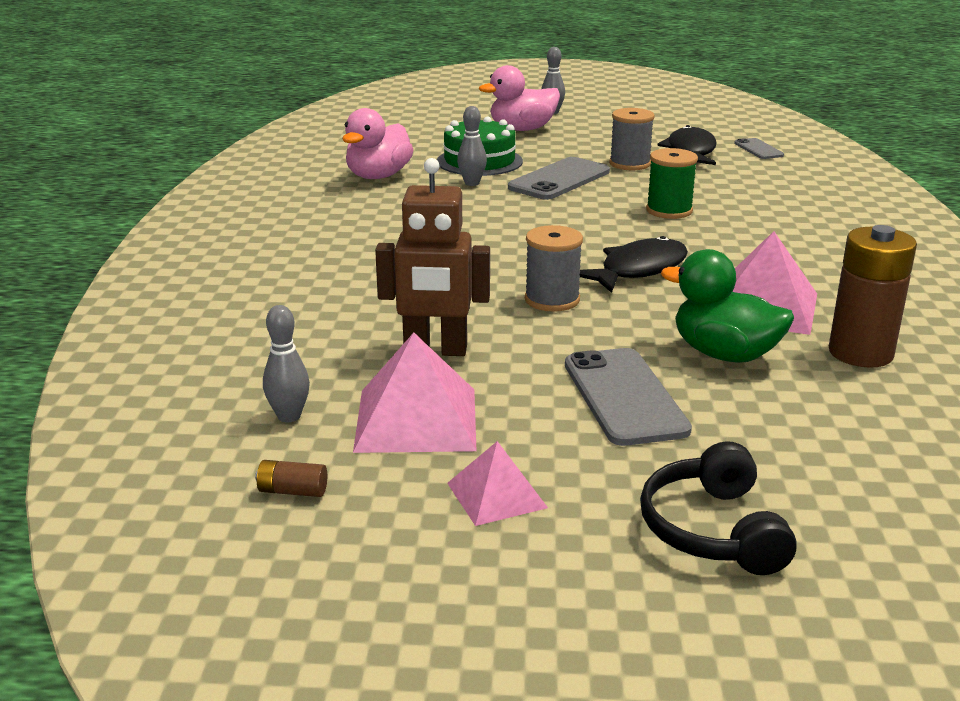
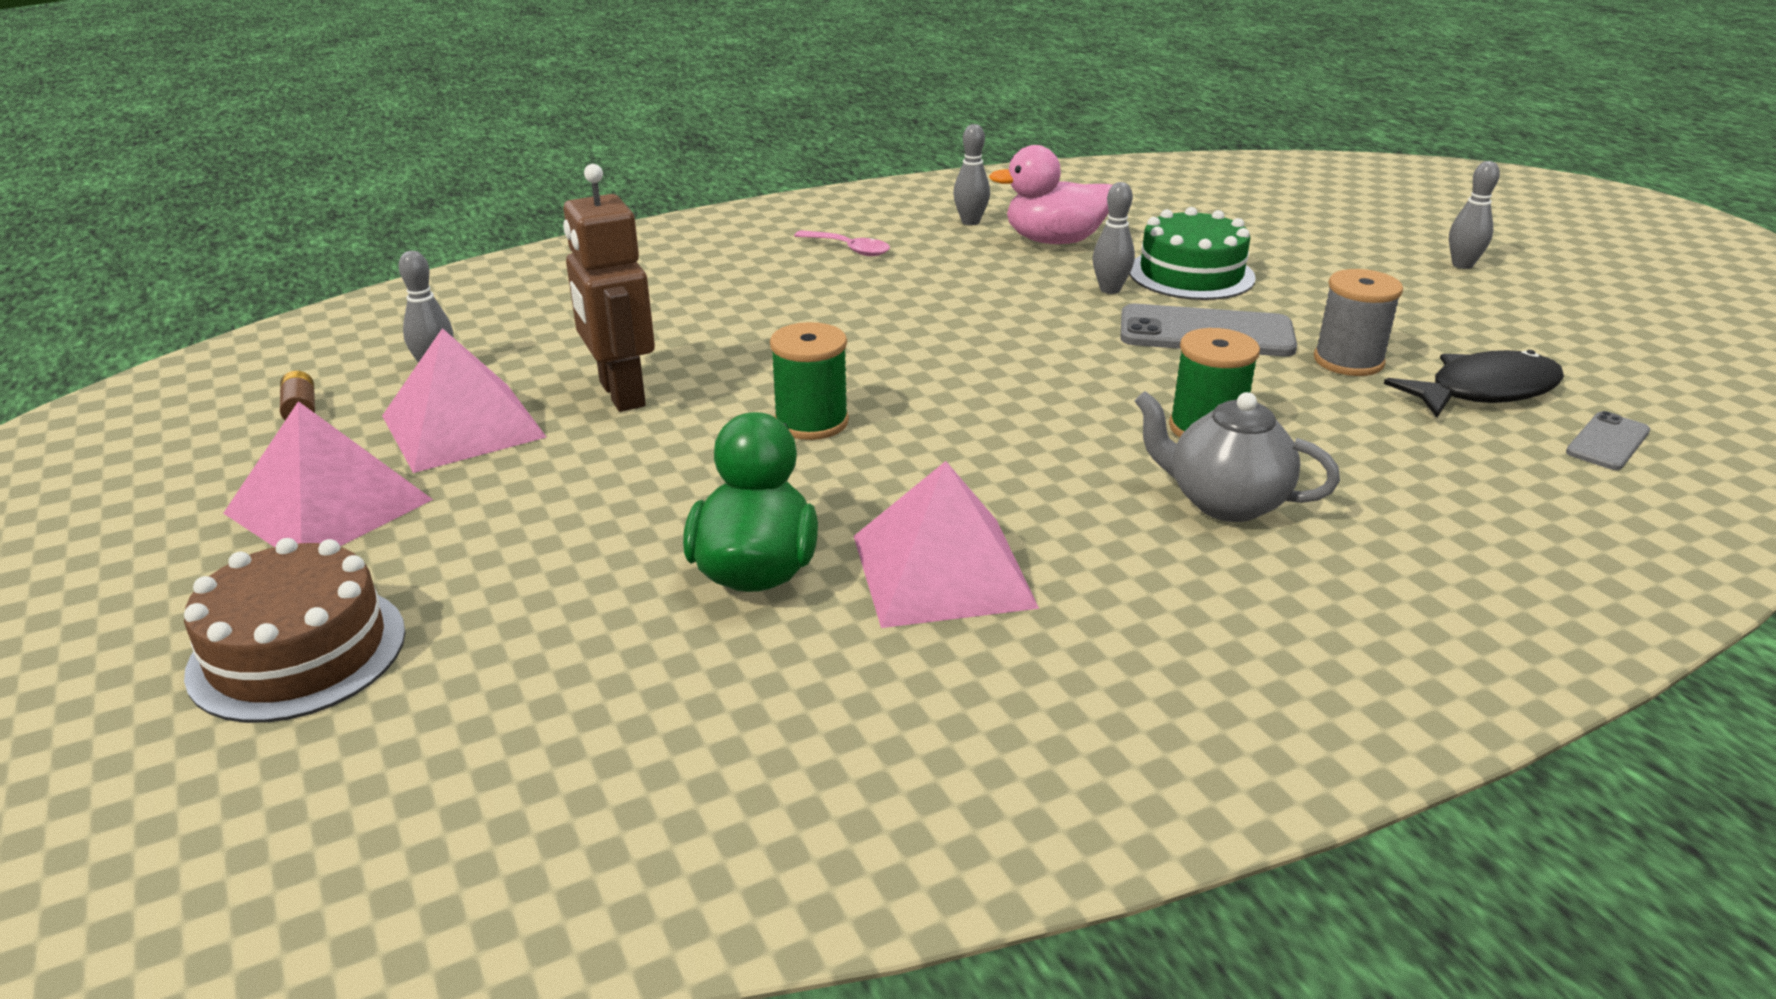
camera: 60 degrees right, 5 degrees up
(293, 230) = (849, 249): none -> pink spoon
(307, 187) = (970, 222): none -> grey bowling pin
(496, 495) = (329, 506): pink pyramid -> pink pyramid, size x1.70
(522, 129) = (1355, 266): pink duck -> none
(552, 300) = (811, 422): grey spool -> green spool
(624, 397) = (586, 526): grey phone -> none
(638, 270) = (963, 453): black fish -> none
(713, 530) = (298, 652): black headphones -> brown cake
(748, 229) = (1224, 502): none -> grey teapot
(860, 353) = (855, 684): brown battery -> none

